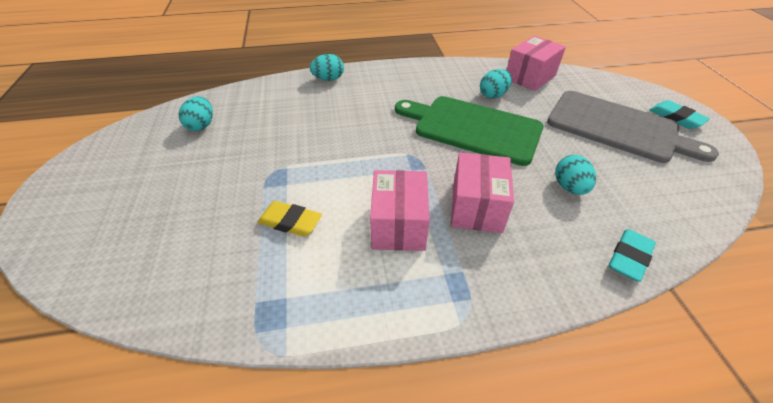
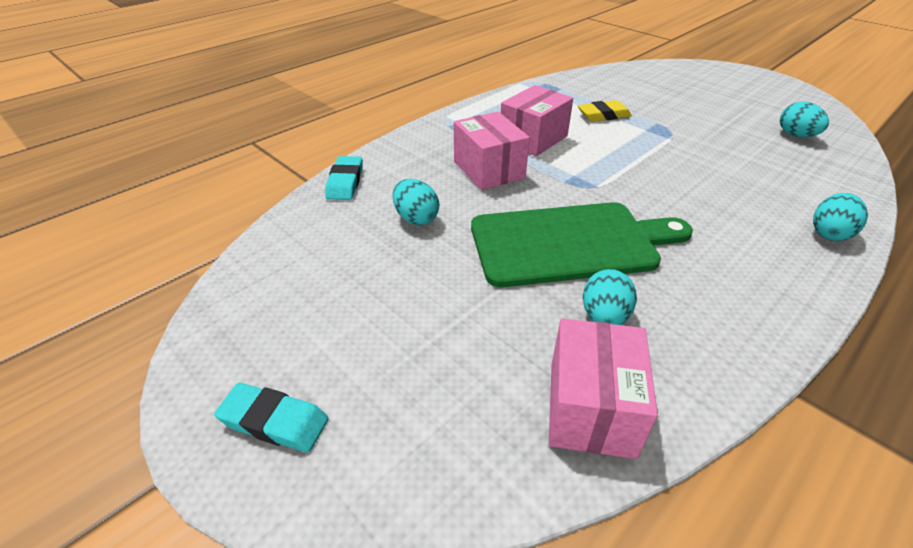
camera: 145 degrees right, 5 degrees down
(398, 225) = (533, 139): pink box -> pink box turned 75 degrees clockwise
(617, 127) = (380, 339): grey cutting board -> none

